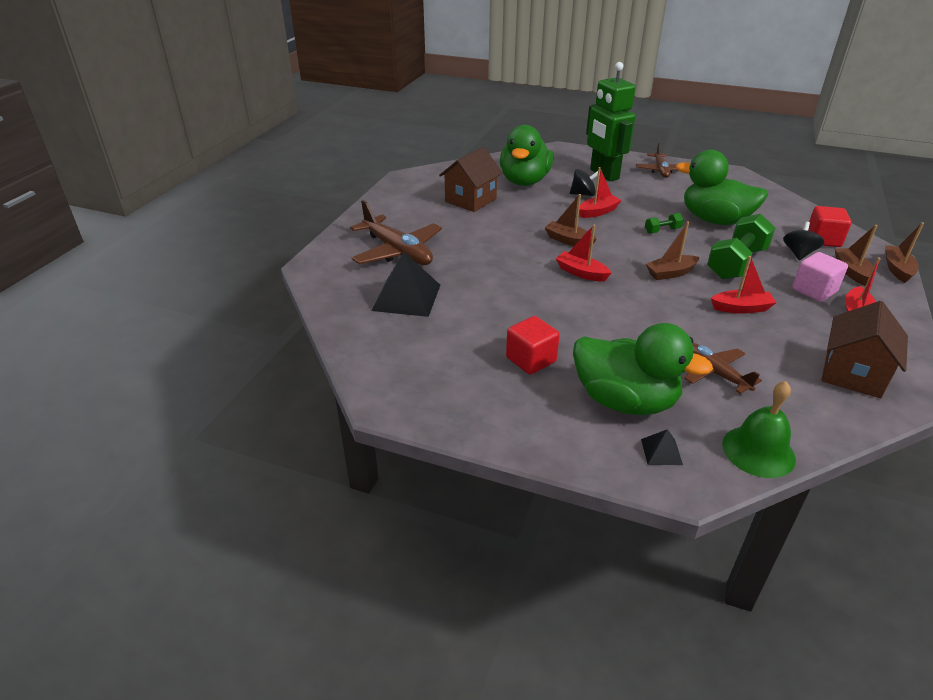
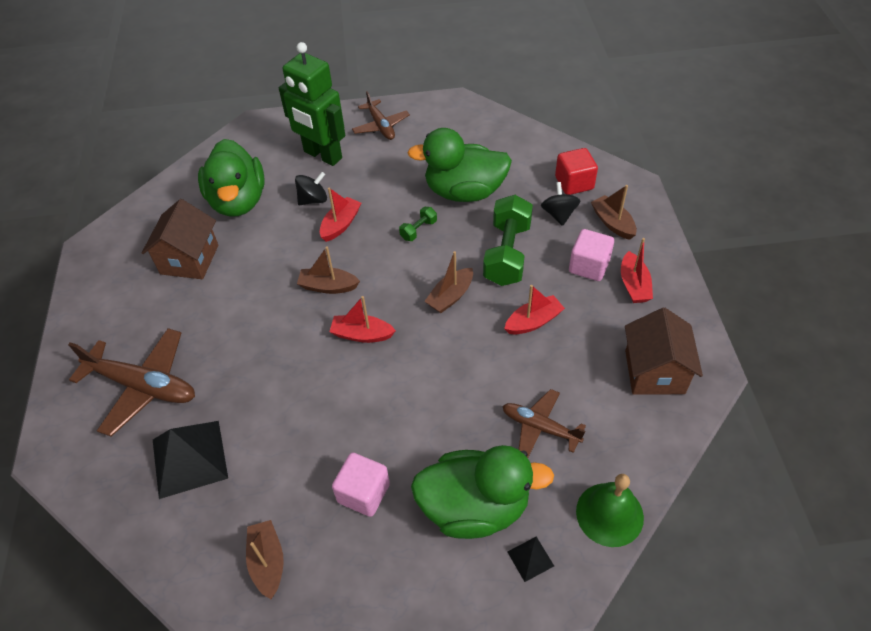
camera: 25 degrees left, 15 degrees up
(531, 360) = (363, 493): red cube -> pink cube
(897, 269) = (650, 202): brown boat -> brown boat (268, 562)

